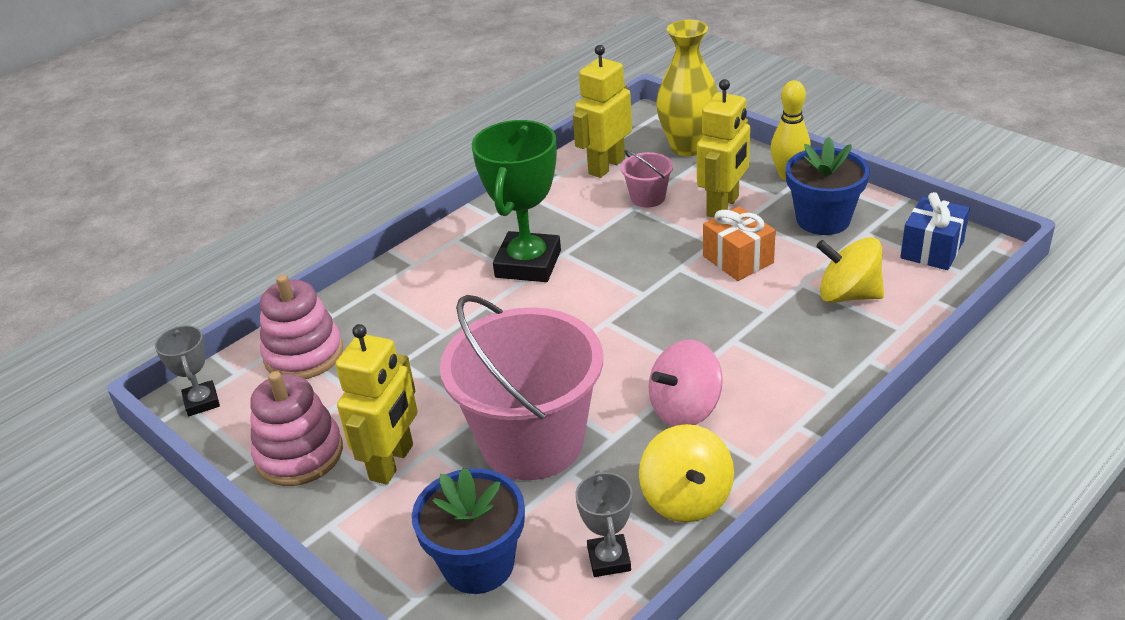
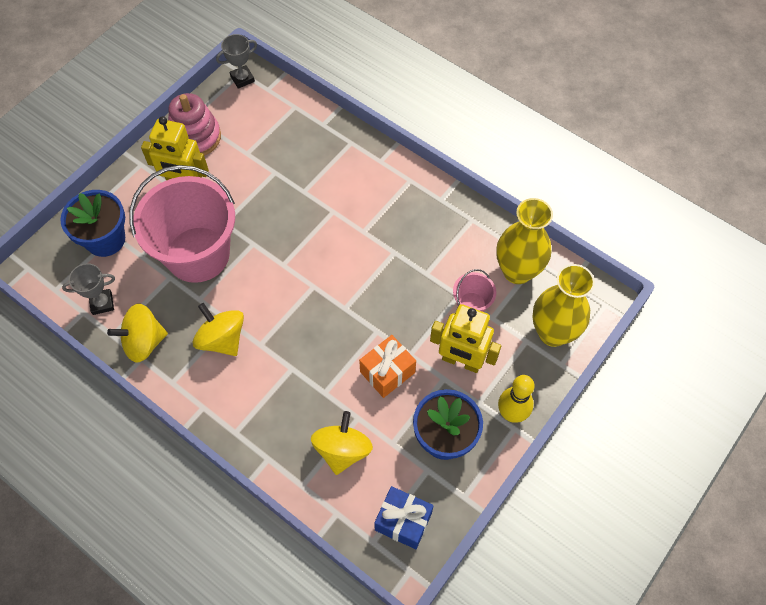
camera: 80 degrees right, 25 degrees up
(304, 354) = (284, 118): pink stacking toy -> none
(528, 264) = (380, 231): green trophy -> none
(606, 166) = (517, 271): yellow robot -> yellow vase
(685, 409) = (222, 339): pink spinning top -> yellow spinning top

